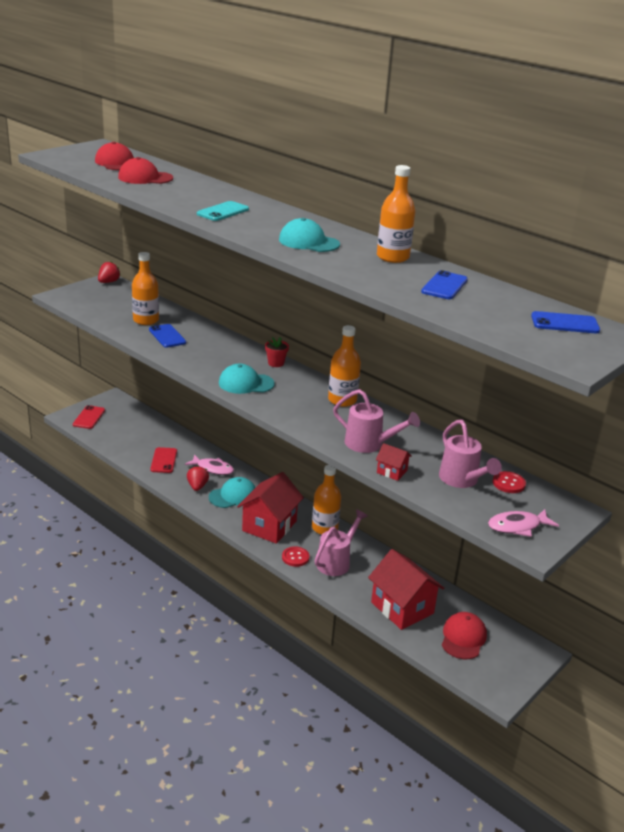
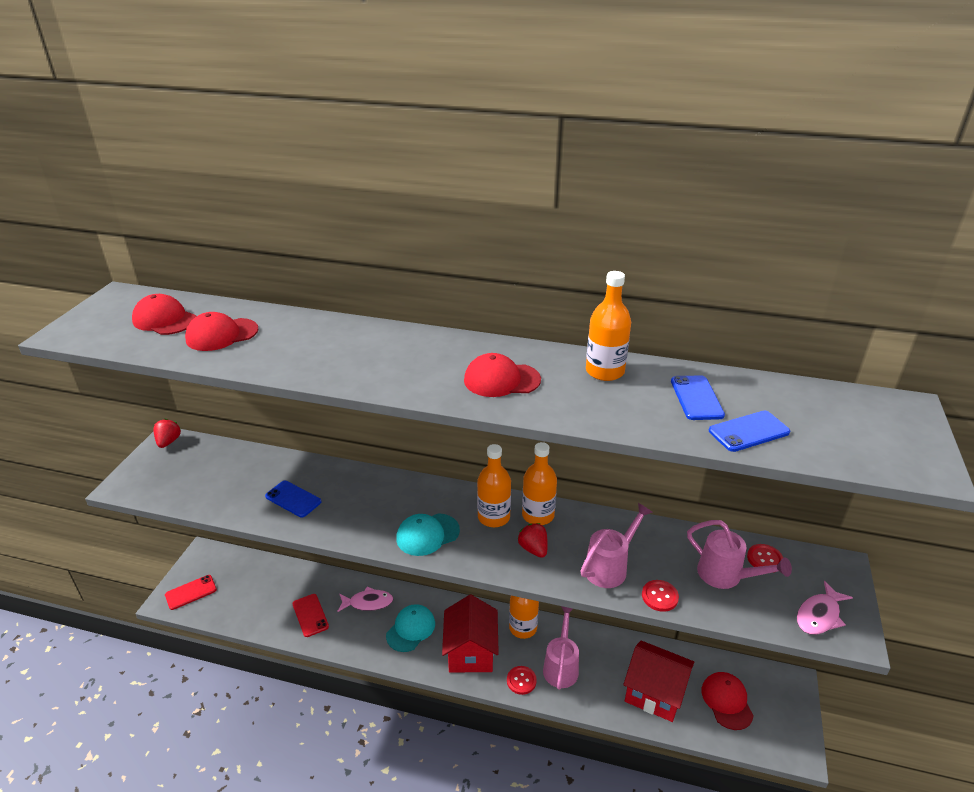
camera: 25 degrees left, 5 degrees up
(89, 417) = (191, 592): red phone -> red phone turned 75 degrees clockwise
(146, 320) = (252, 484): orange bottle -> orange bottle (493, 517)
(197, 486) = (367, 634): red strawberry -> red strawberry (533, 549)
(223, 212) = (364, 363): turquoise phone -> none
(276, 363) = (435, 490): red flower pot -> none
(308, 242) = (501, 380): turquoise cap -> red cap
(369, 444) = (609, 567): pink watering can -> pink watering can turned 45 degrees counterclockwise
(392, 471) = (659, 596): red house -> red button
(565, 323) = (852, 410): blue phone -> blue phone (749, 431)

